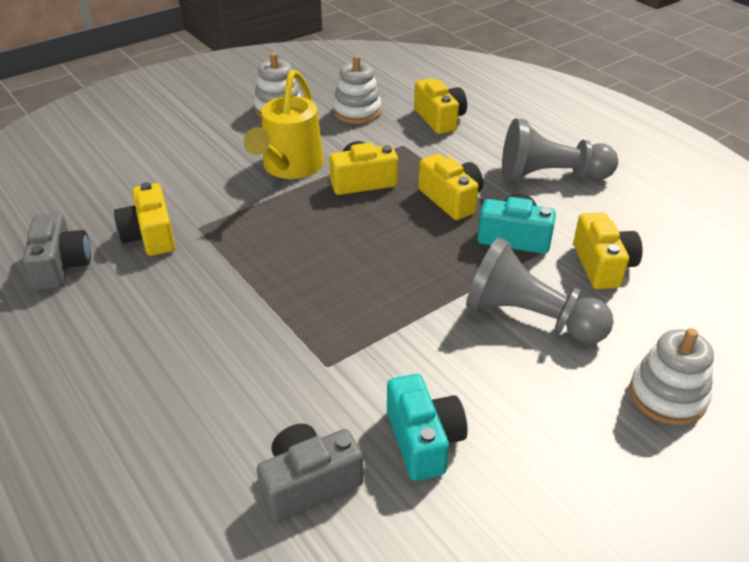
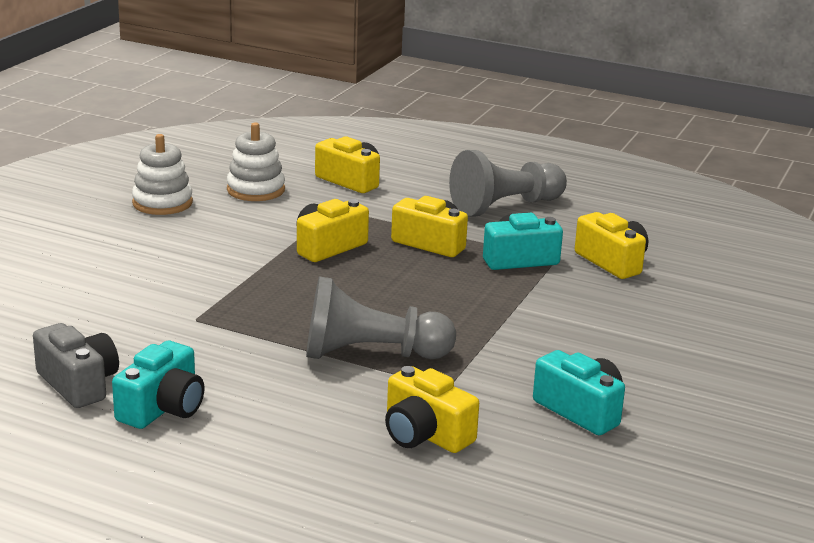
camera: 30 degrees left, 15 degrees down
(92, 310) = (163, 408): none -> turquoise camera
(150, 236) = (150, 337): yellow camera -> yellow camera (425, 434)
(289, 168) = (236, 251): yellow watering can -> none
(309, 483) = (516, 462): grey camera -> none
(529, 317) = (587, 311): grey pawn -> grey pawn (371, 354)
(667, 396) = (738, 333): white stacking toy -> none

